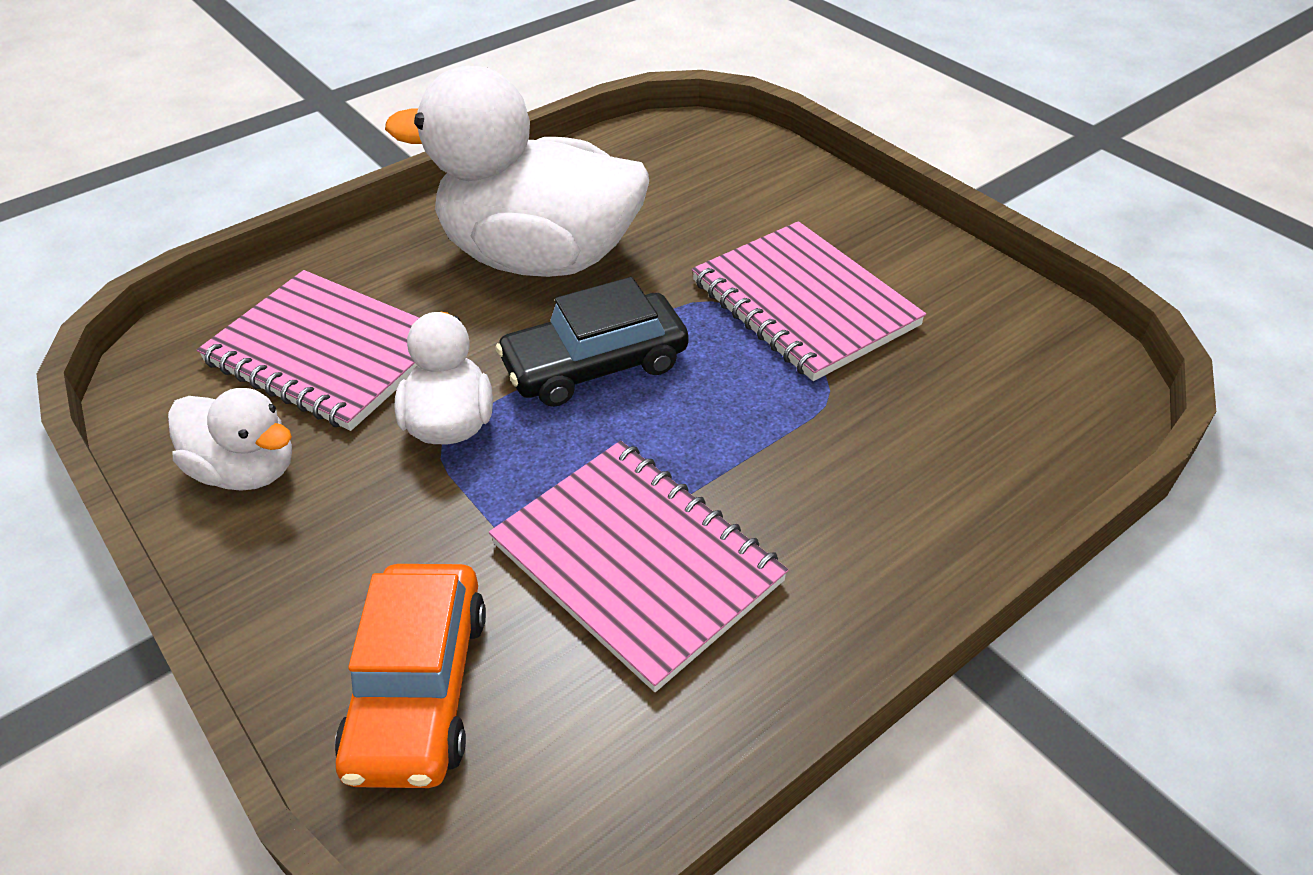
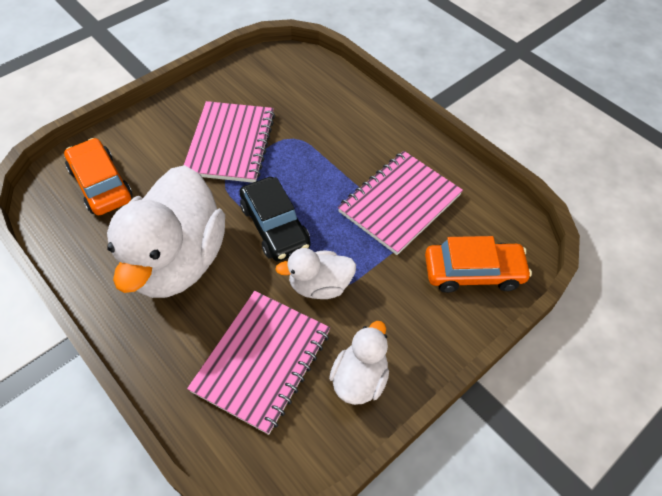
camera: 95 degrees left, 10 degrees up
(702, 174) = (101, 184): none -> orange car
(804, 303) = (230, 144): pink notebook -> pink notebook turned 45 degrees counterclockwise

